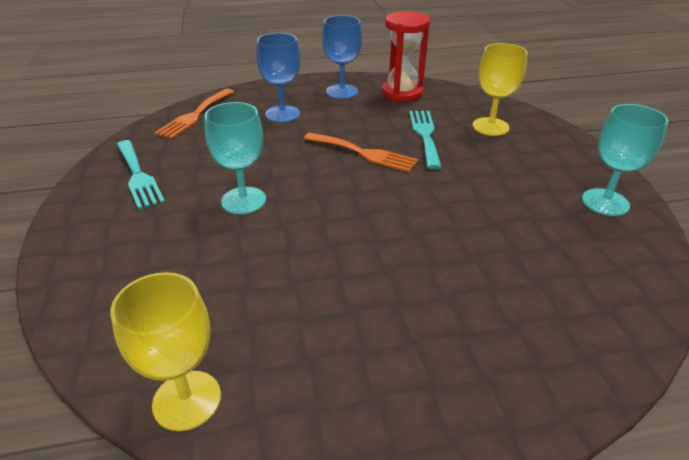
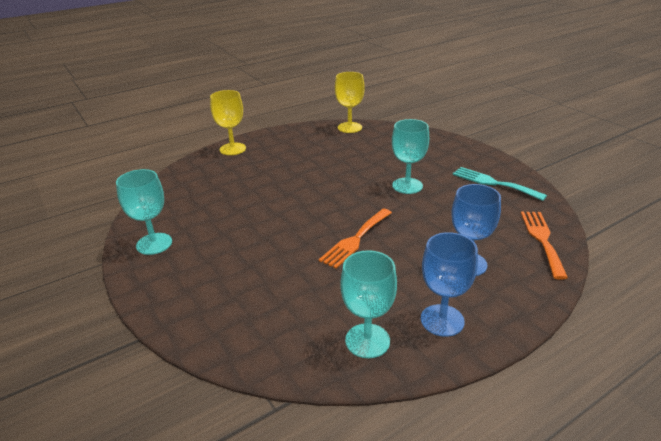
camera: 160 degrees right, 5 degrees down
(364, 153) = (355, 239): orange fork -> orange fork turned 60 degrees counterclockwise
(402, 93) = (367, 341): red hourglass -> turquoise goblet
(425, 135) = (311, 274): turquoise fork -> none
(490, 126) = (245, 306): yellow goblet -> yellow goblet (232, 149)

